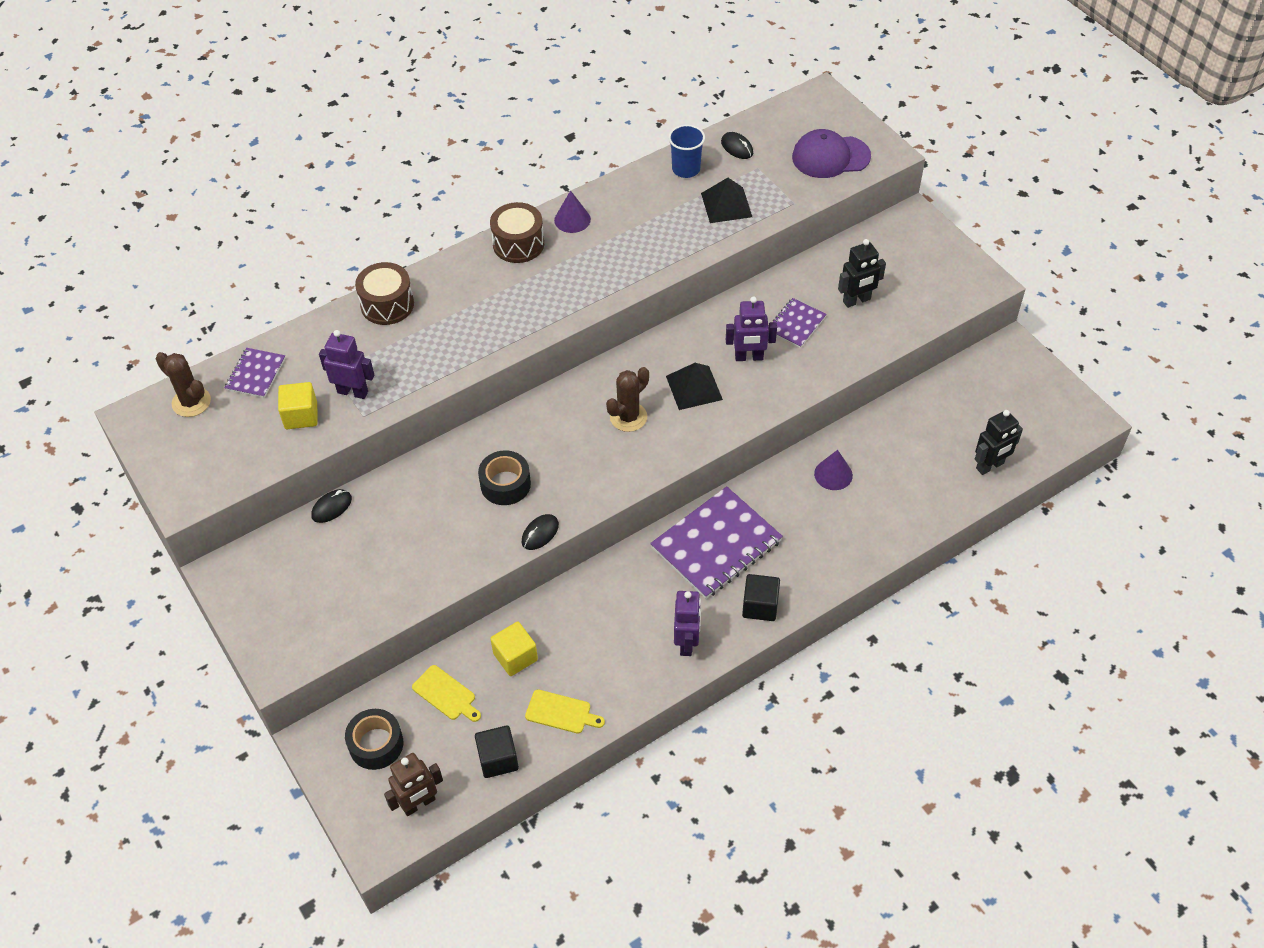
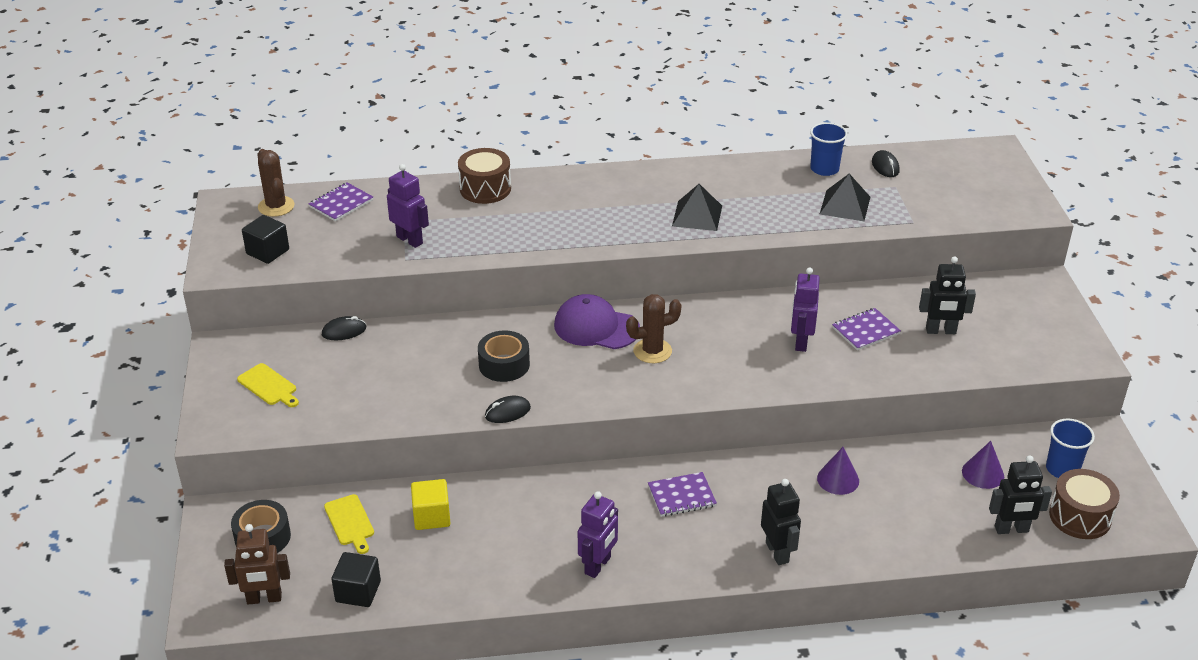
camera: 25 degrees right, 15 degrees down
(301, 416) = (355, 243): yellow cube -> none
(518, 244) = (630, 179): brown drum -> brown drum (1080, 517)
(561, 712) = (441, 577): yellow cutting board -> yellow cutting board (269, 386)
(572, 219) = (692, 176): purple cone -> purple cone (983, 473)
(694, 387) = (731, 348): black pyramid -> black pyramid (697, 215)
(716, 544) = (681, 496): purple notebook -> purple notebook, size x0.52
(749, 357) = (801, 342): purple robot -> purple robot turned 75 degrees clockwise
(760, 606) = (690, 562): black cube -> black cube (268, 252)
(823, 566) = (777, 552): none -> black robot
(830, 157) = (974, 198): purple cap -> purple cap (596, 327)
(999, 391) = (1062, 469): none -> blue cup

